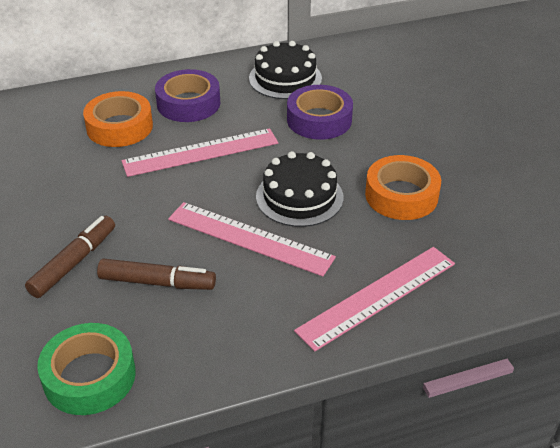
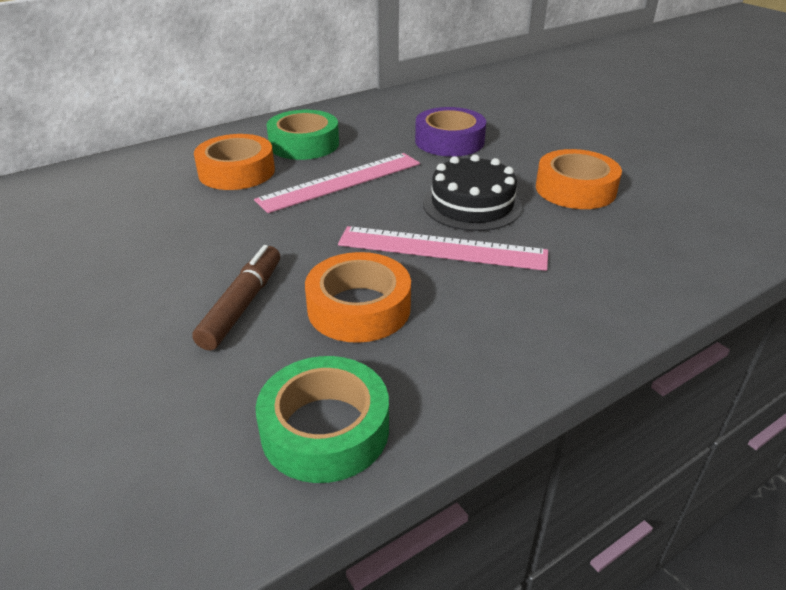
camera: 15 degrees left, 5 degrees down
(157, 282) = (359, 308): brown marker -> orange tape
(188, 103) = (304, 144): purple tape -> green tape
(285, 78) = (394, 114): black cake -> none
(377, 296) = (618, 279): pink ruler -> none

